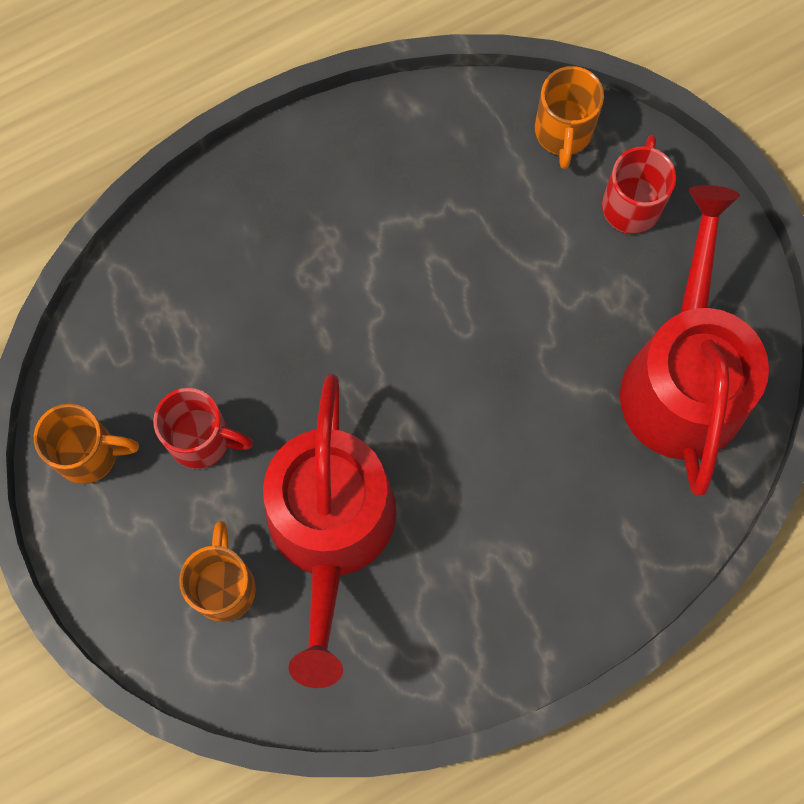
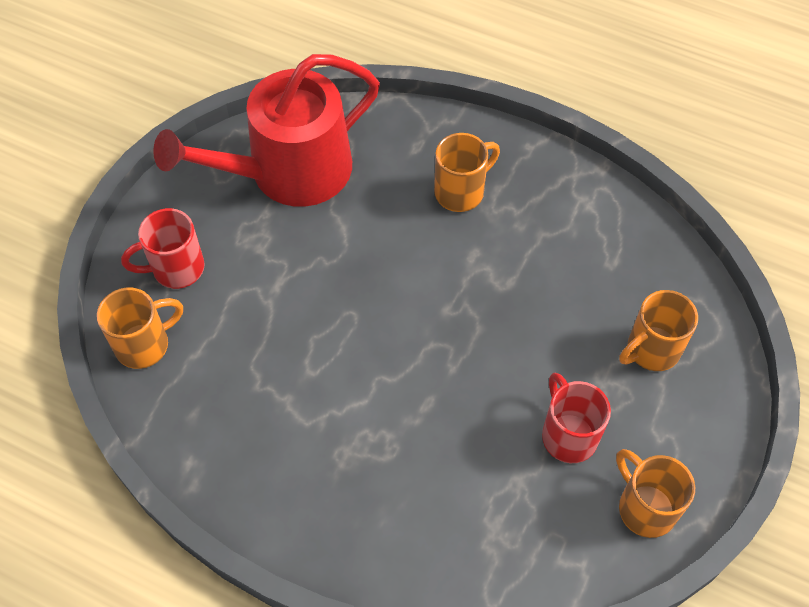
camera: 125 degrees left, 15 degrees down
(330, 531) = (559, 309): red watering can -> none
(537, 537) = (461, 192): none -> orange mug

